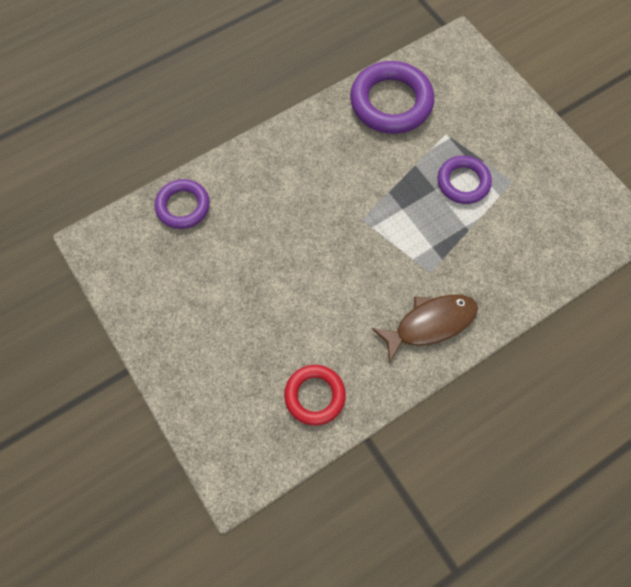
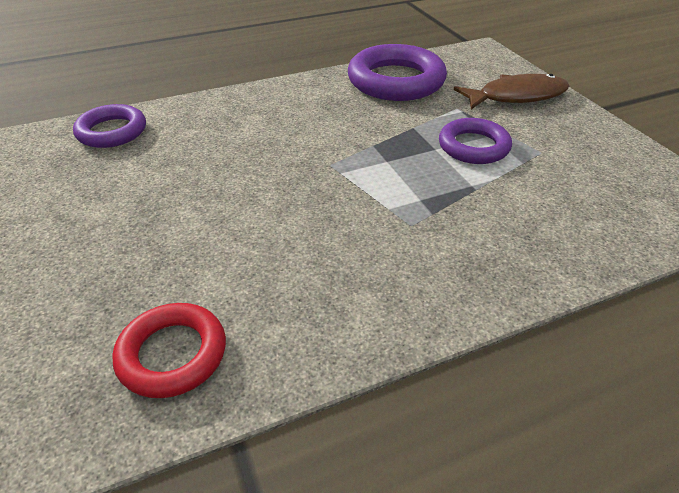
camera: 10 degrees right, 25 degrees down
(430, 324) = (398, 283): brown fish -> brown fish (516, 96)

